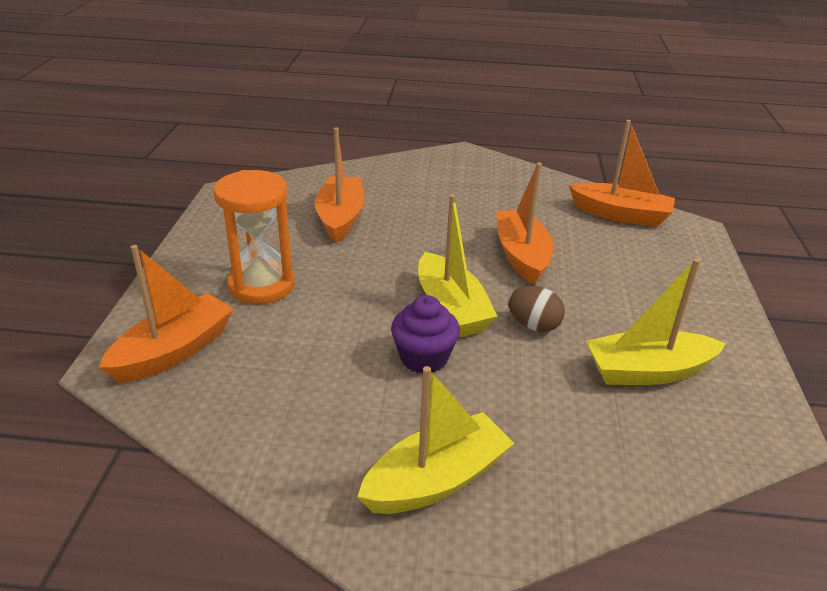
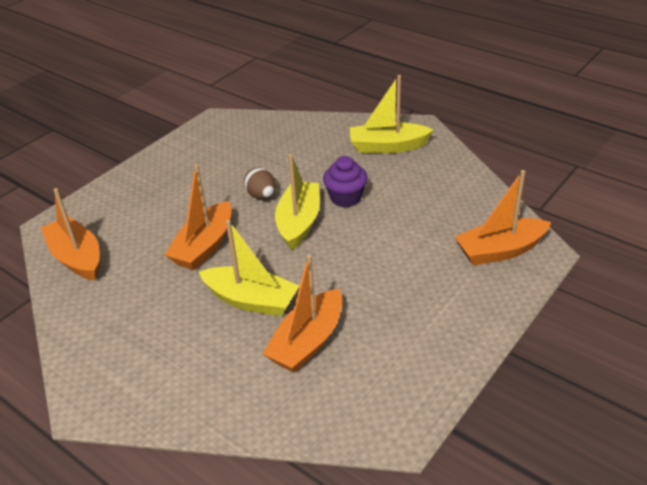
camera: 145 degrees left, 5 degrees up
(261, 285) = (419, 286): orange hourglass -> none
(647, 371) = (234, 155): yellow boat -> yellow boat (251, 300)

